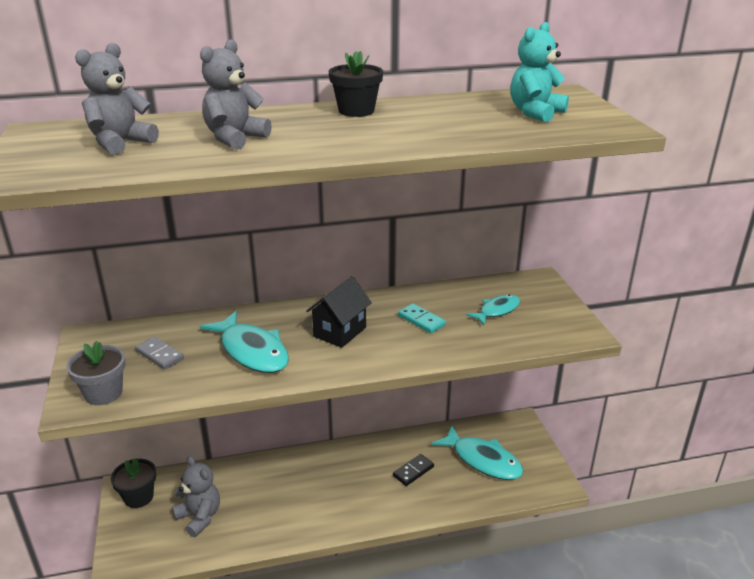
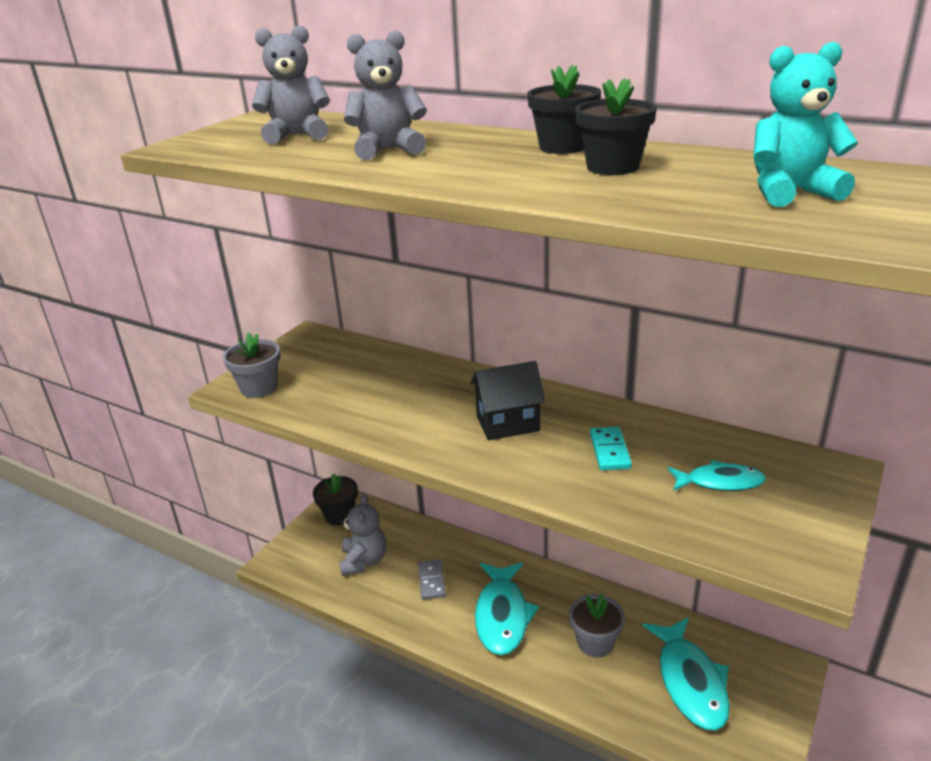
camera: 45 degrees right, 0 degrees up
(160, 355) = (335, 374): grey domino -> grey domino (431, 581)
(252, 351) = (406, 405): turquoise fish -> turquoise fish (502, 615)
(413, 471) = (595, 642): black domino -> grey flower pot
(416, 118) = (612, 167): none -> black flower pot

